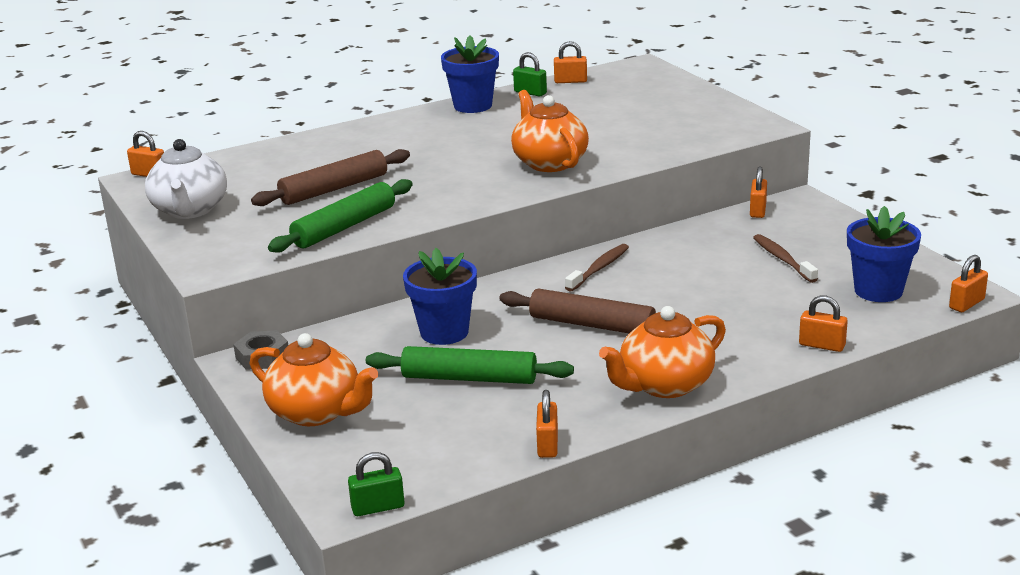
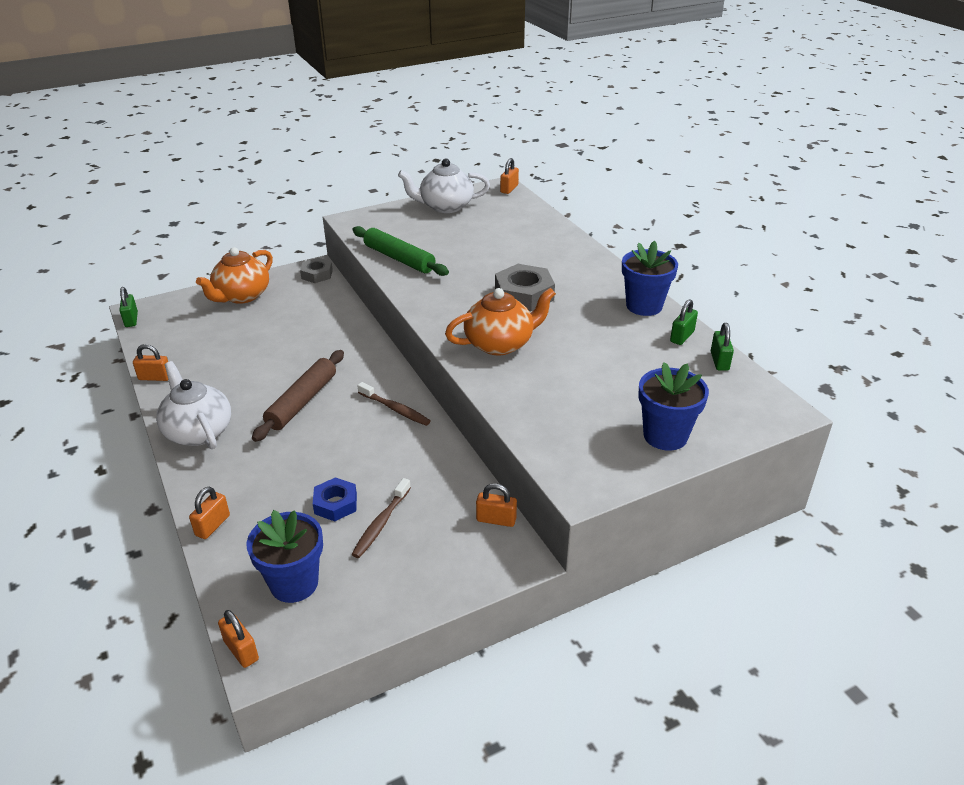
camera: 90 degrees right, 10 degrees up
(334, 189) = (468, 252): brown rolling pin -> none
(444, 332) = (319, 337): blue flower pot -> blue flower pot (665, 436)
(446, 156) = (524, 295): none -> grey nut
(469, 378) = (253, 348): green rolling pin -> none
(570, 81) = (719, 361): orange padlock -> green padlock
(665, 385) = (198, 431): orange teapot -> white teapot
(764, 284) = (335, 504): none -> blue nut
(783, 259) = (381, 523): brown toothbrush -> brown toothbrush turned 135 degrees clockwise

